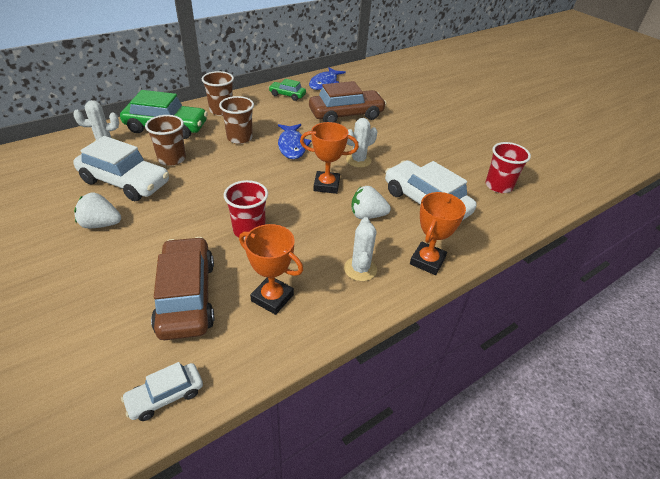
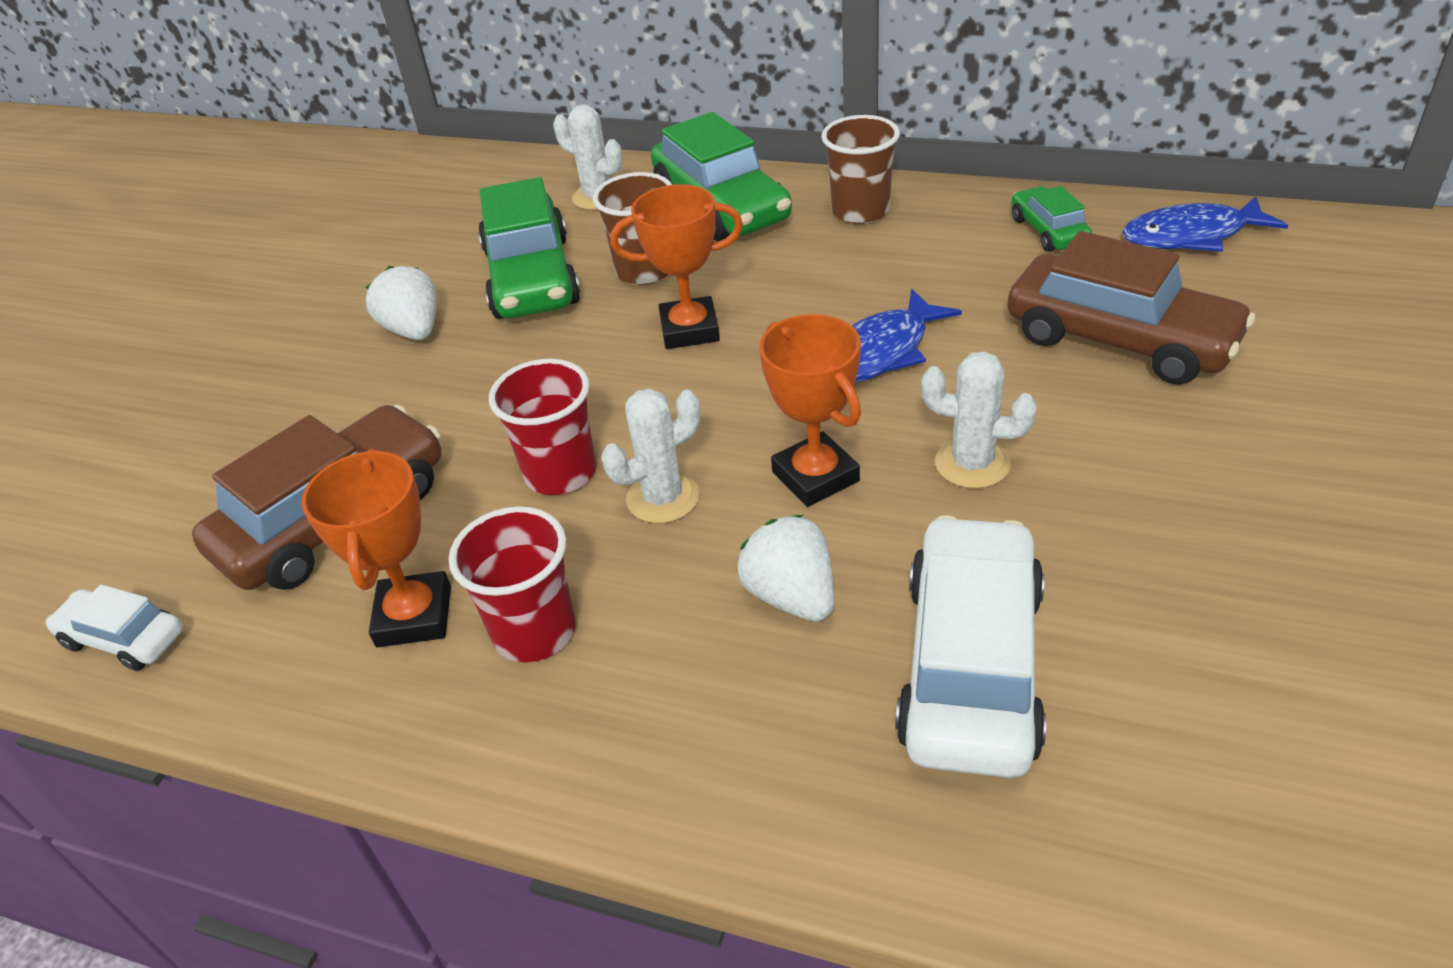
camera: 60 degrees right, 0 degrees up
(125, 182) = (532, 277): white car -> green car
(239, 138) = (808, 284): brown cup -> none
(360, 269) = (605, 689): white cactus -> white cactus (663, 498)
(427, 261) = (748, 791): orange trophy -> orange trophy (689, 330)
(498, 186) = (1267, 780): red cup -> red cup (534, 631)

